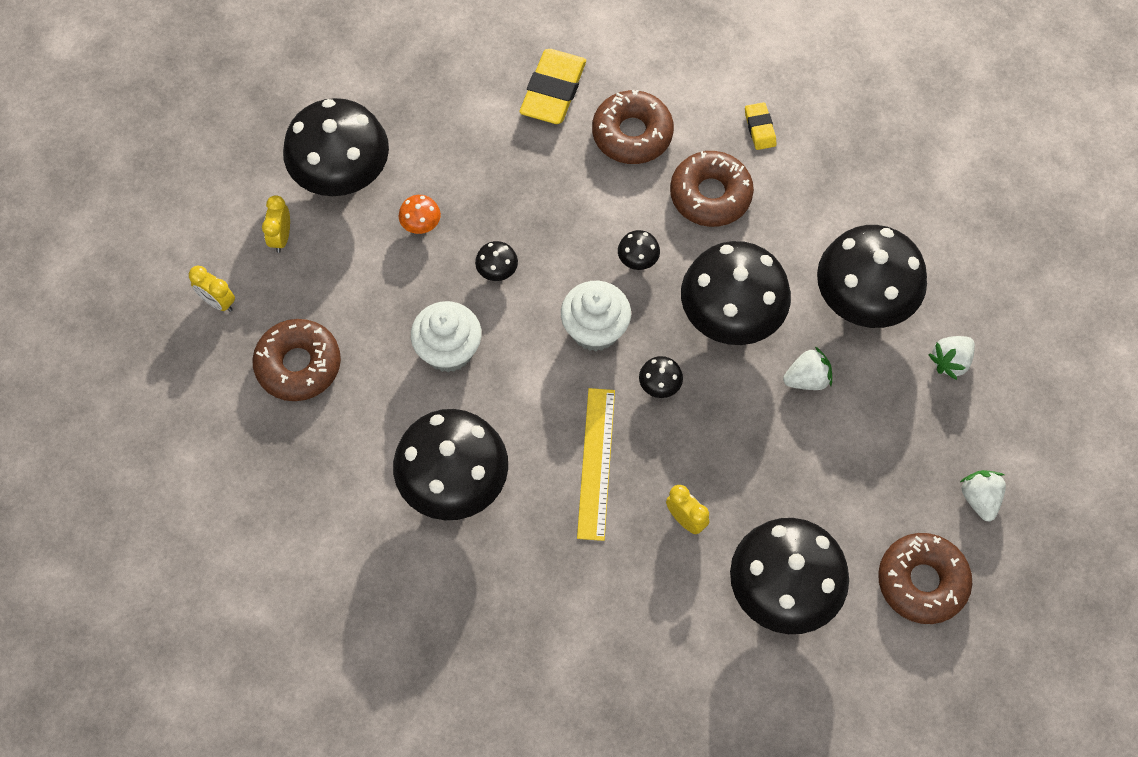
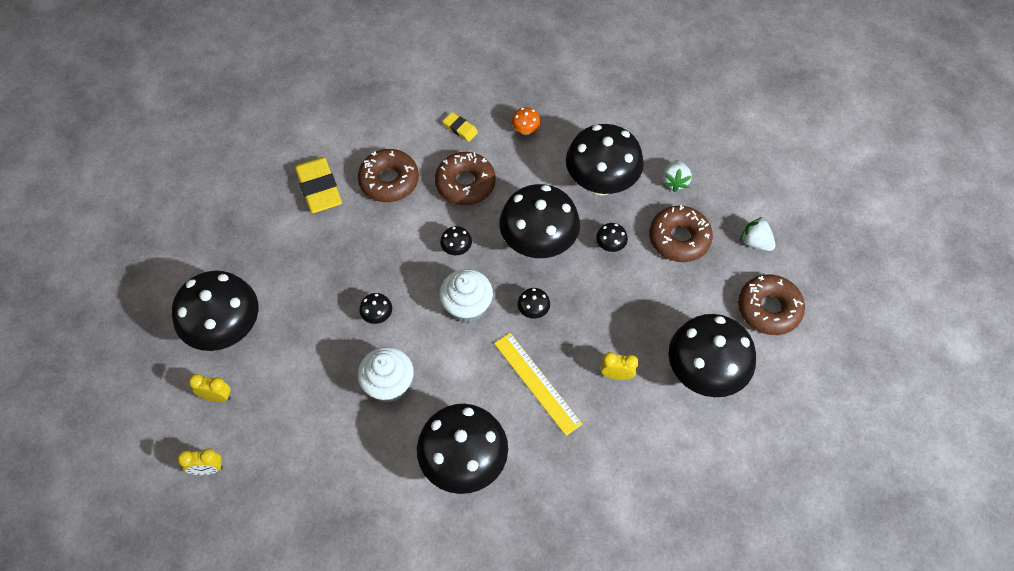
camera: 40 degrees left, 5 degrees down
(281, 237) = (217, 396): yellow clock -> yellow clock turned 135 degrees clockwise
(298, 365) = (299, 467): brown donut -> brown donut (679, 238)
(421, 225) = (305, 323): orange mushroom -> orange mushroom (525, 130)
(807, 379) = (610, 246): white strawberry -> black mushroom

